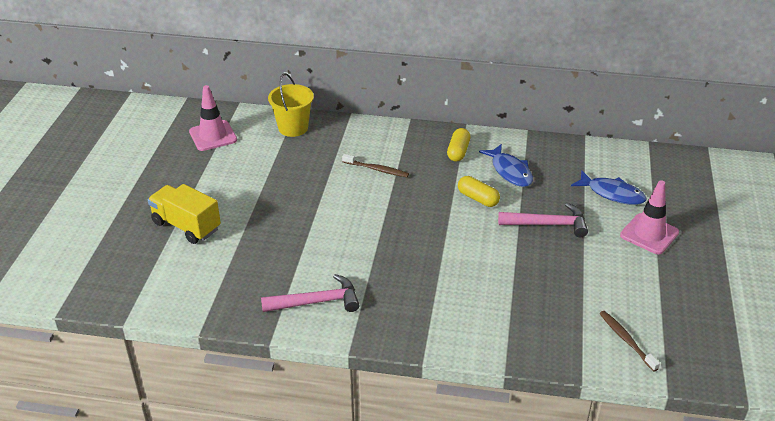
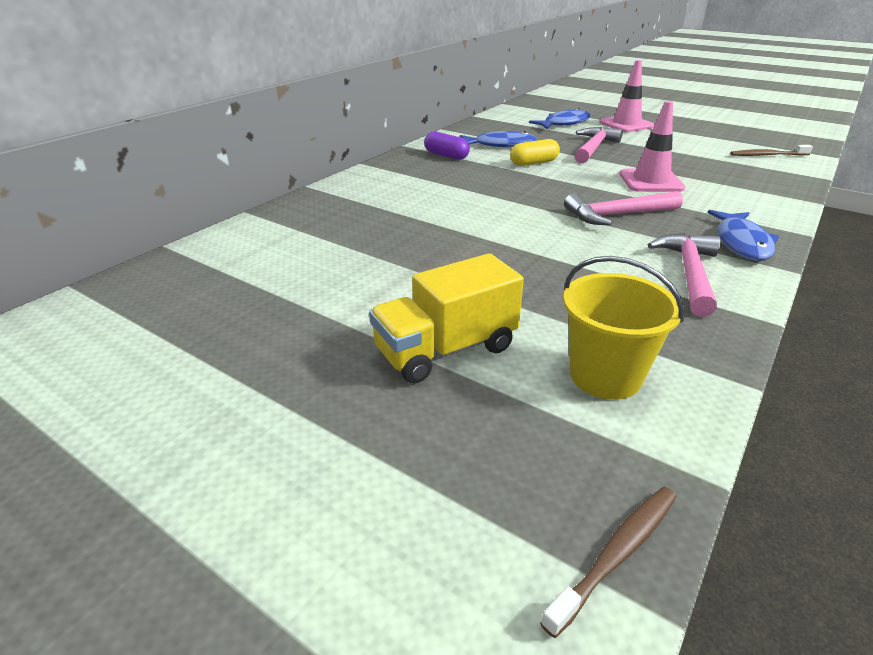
camera: 65 degrees left, 5 degrees down
(213, 136) = (218, 281): pink traffic cone -> pink traffic cone (651, 181)
(293, 128) = (287, 221): yellow bucket -> yellow bucket (605, 376)
(376, 169) = (437, 193): brown toothbrush -> brown toothbrush (616, 554)
(382, 325) = (741, 243): none -> blue fish
(394, 259) = (617, 215): none -> pink hammer
(458, 152) = (446, 156): yellow capsule -> purple capsule

